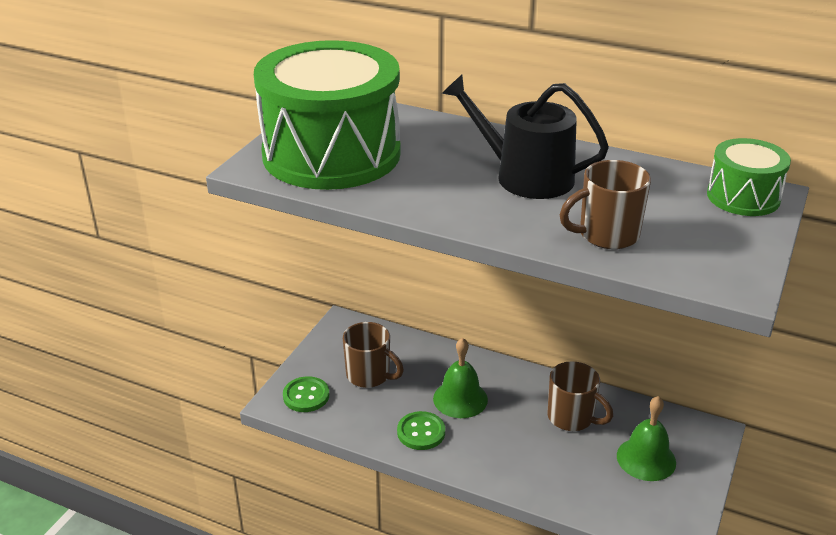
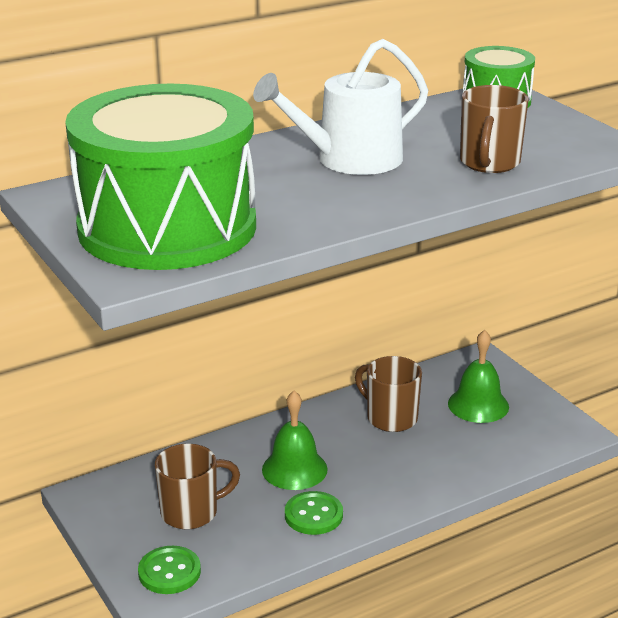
camera: 55 degrees left, 5 degrees down
(525, 176) = (349, 160): black watering can -> white watering can
(572, 418) = (390, 418): brown mug -> brown mug turned 120 degrees counterclockwise

